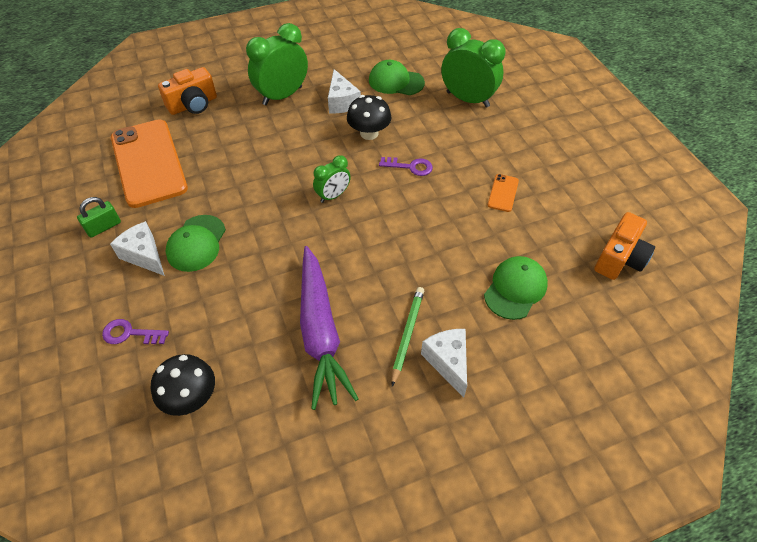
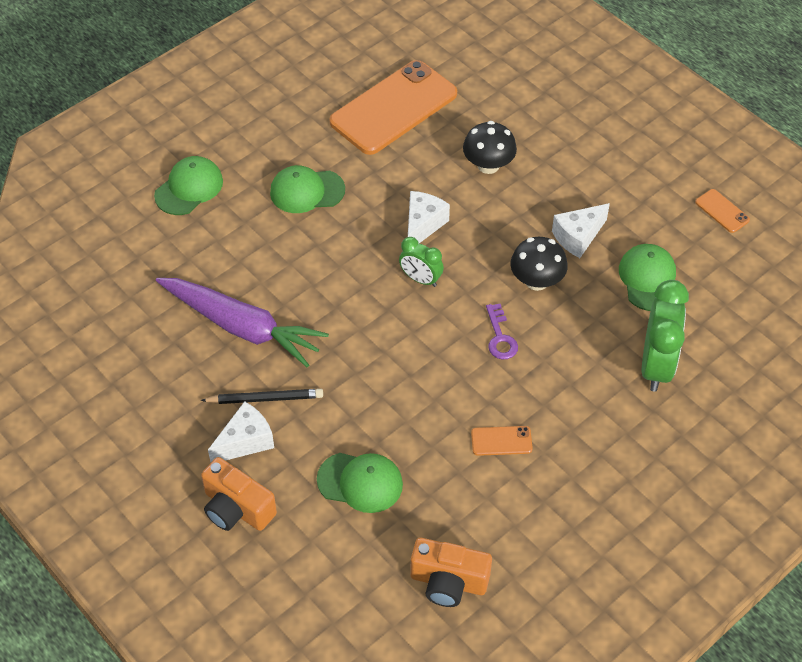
camera: 70 degrees right, 0 degrees up
(104, 227) = (296, 114): green padlock -> none
(130, 333) = (189, 188): purple key -> green cap
(144, 255) = (276, 159): white cheese -> white cheese (423, 225)
(191, 397) = (143, 257): black mushroom -> black mushroom (488, 165)
(193, 105) = (499, 105): orange camera -> orange camera (236, 508)
(282, 96) = (558, 177): green clock -> none
(320, 332) = (242, 327): purple carrot -> purple carrot turned 120 degrees counterclockwise
(358, 35) = (722, 211): none -> orange phone
(407, 334) = (265, 399): green pencil -> black pencil

